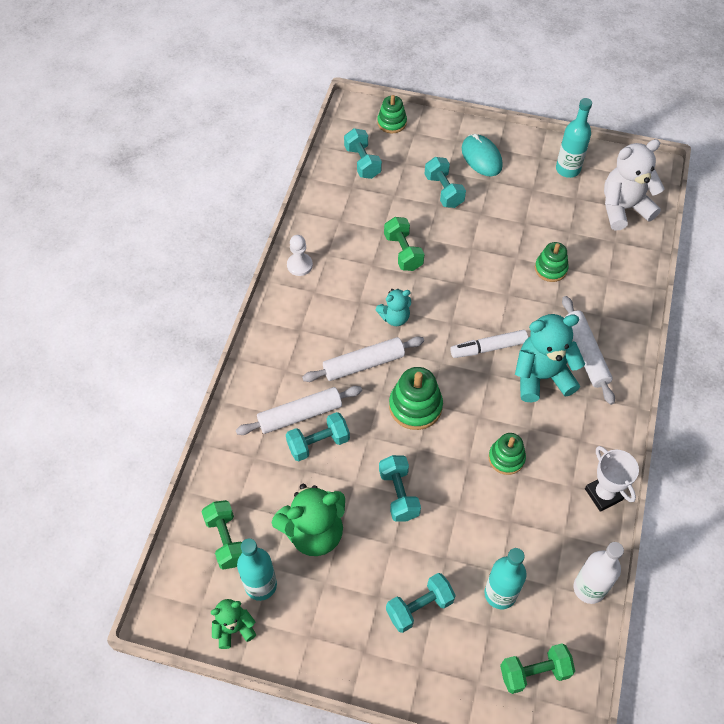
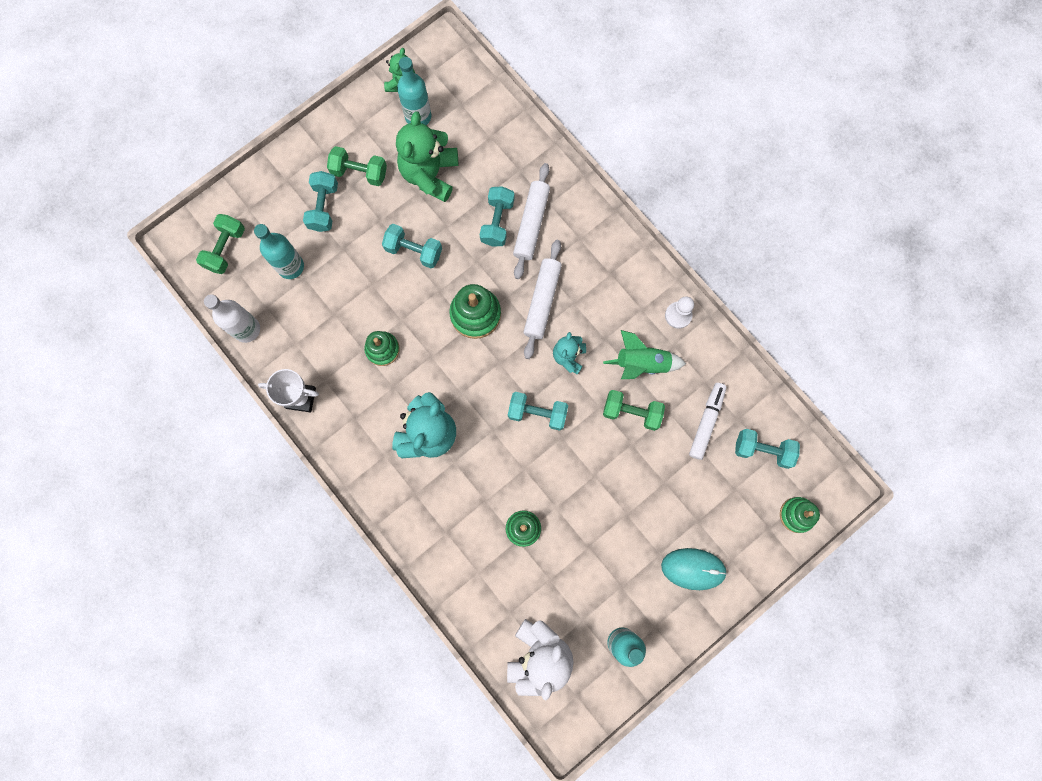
camera: 125 degrees right, 20 degrees up
(226, 540) = (468, 114): green dumbbell -> green dumbbell (359, 172)
(359, 267) = (642, 363): none -> green rocket
(443, 191) = (676, 500): turquoise dumbbell -> turquoise dumbbell (537, 413)
(488, 348) = (485, 411): white marker -> white marker (706, 422)
(585, 353) = (421, 487): white rolling pin -> none

